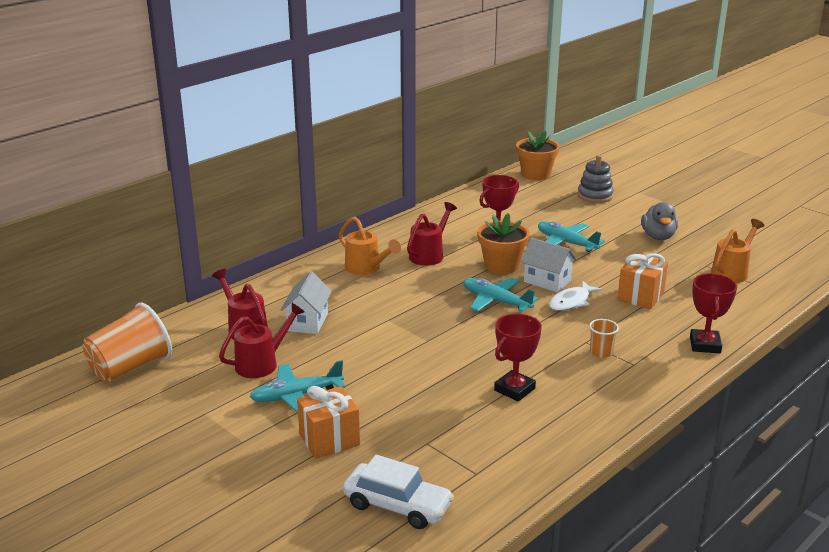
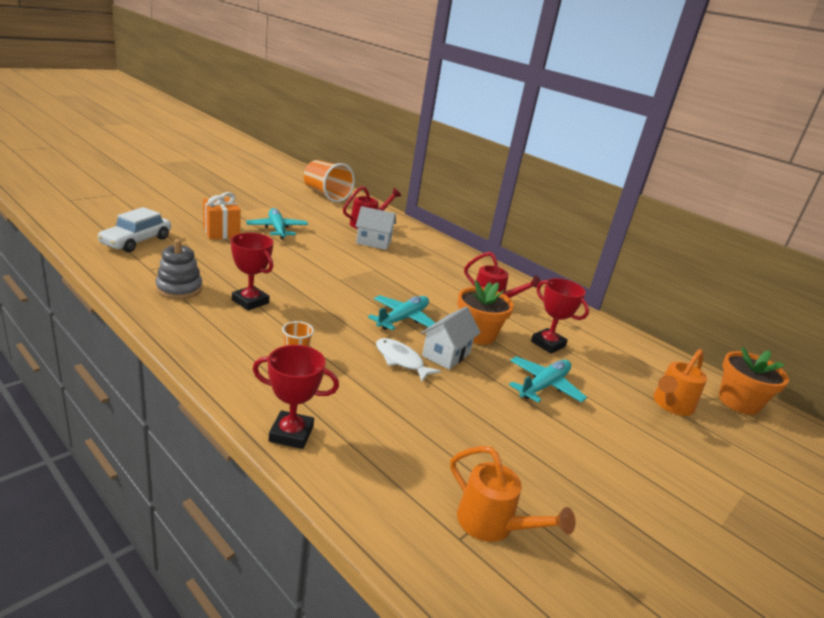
camera: 85 degrees right, 0 degrees up
(262, 363) = (321, 224): red watering can -> none
(366, 268) = (460, 271): orange watering can -> orange watering can (670, 405)
(595, 195) = (702, 441): grey stacking toy -> grey stacking toy (179, 289)
(640, 296) = (413, 412): orange gift -> none
(658, 236) = (590, 472): grey duck -> none

